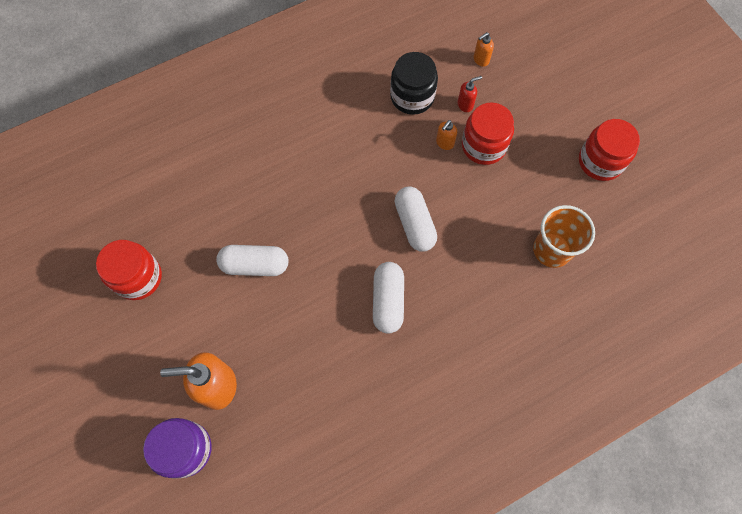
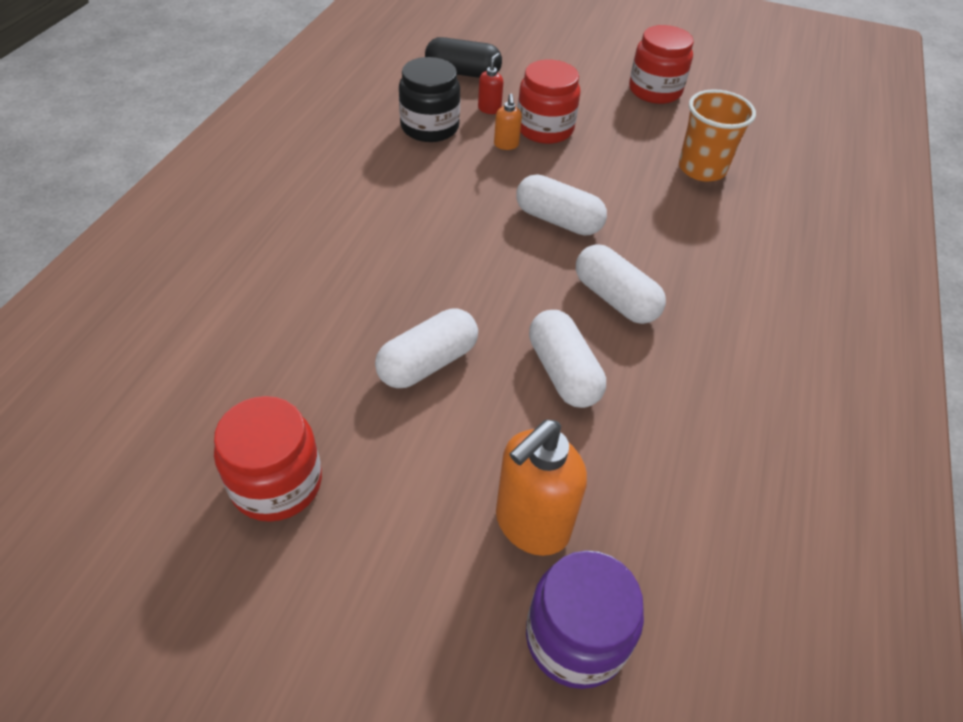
camera: 45 degrees left, 20 degrees down
(313, 323) = (563, 372): none -> white capsule
(480, 60) = (463, 73): orange soap dispenser -> black capsule

